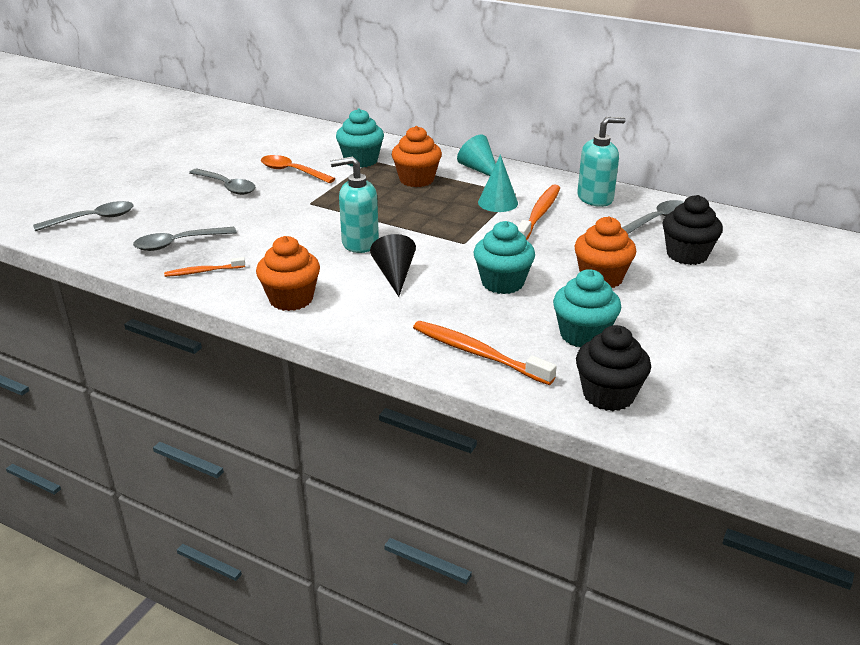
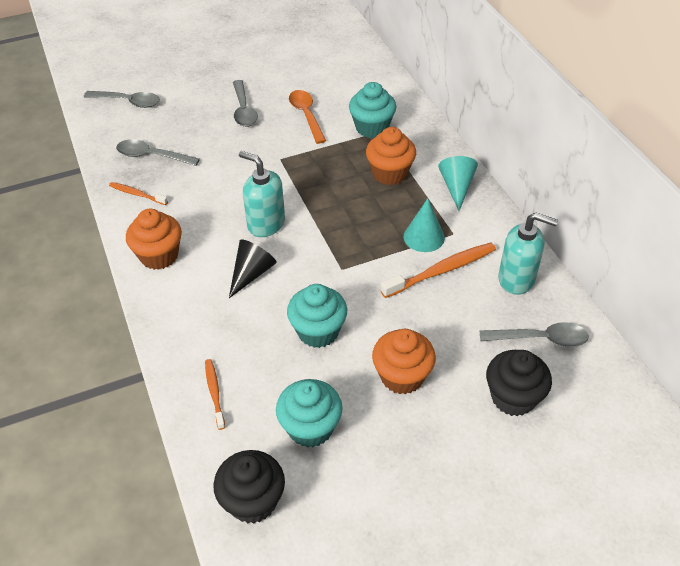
camera: 40 degrees right, 15 degrees up
(478, 353) = (214, 392): orange toothbrush -> orange toothbrush, size x0.56

